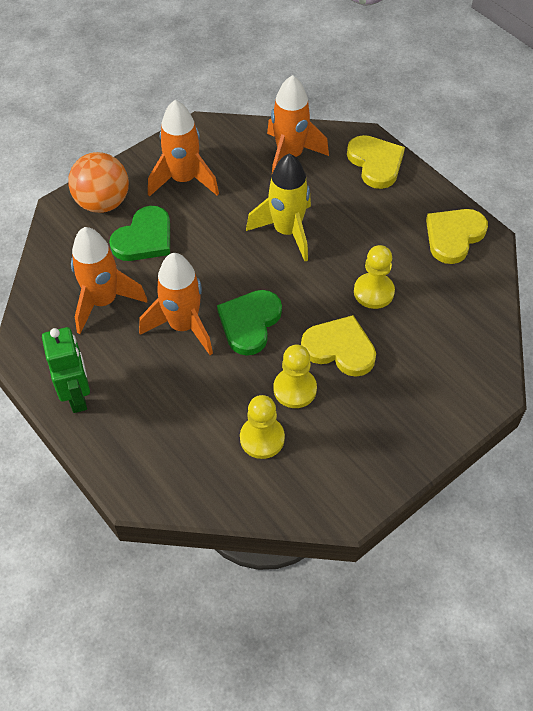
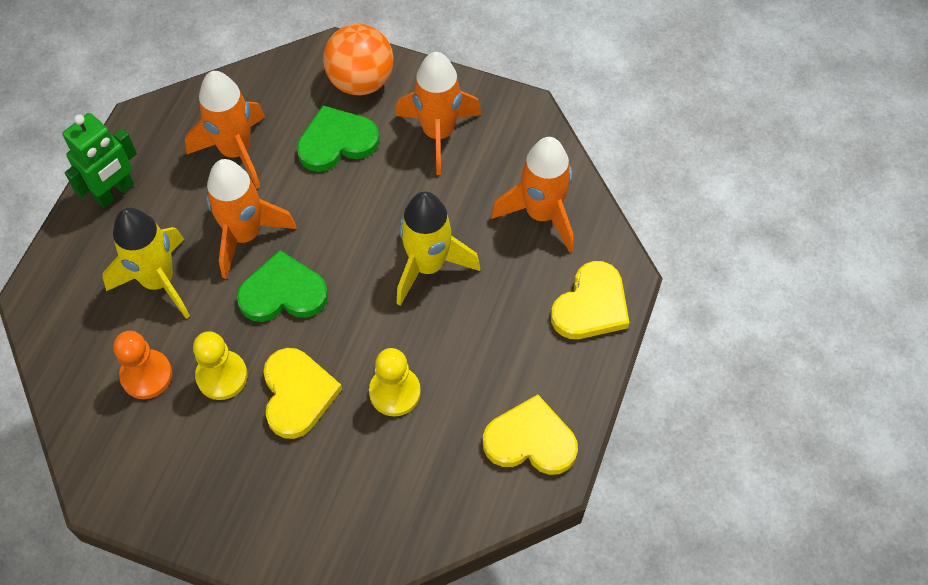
camera: 60 degrees right, 5 degrees up
(144, 238) = (336, 142): green heart -> green heart turned 150 degrees clockwise
(183, 398) = (158, 281): none -> yellow rocket
(262, 438) = (146, 375): yellow pawn -> orange pawn

